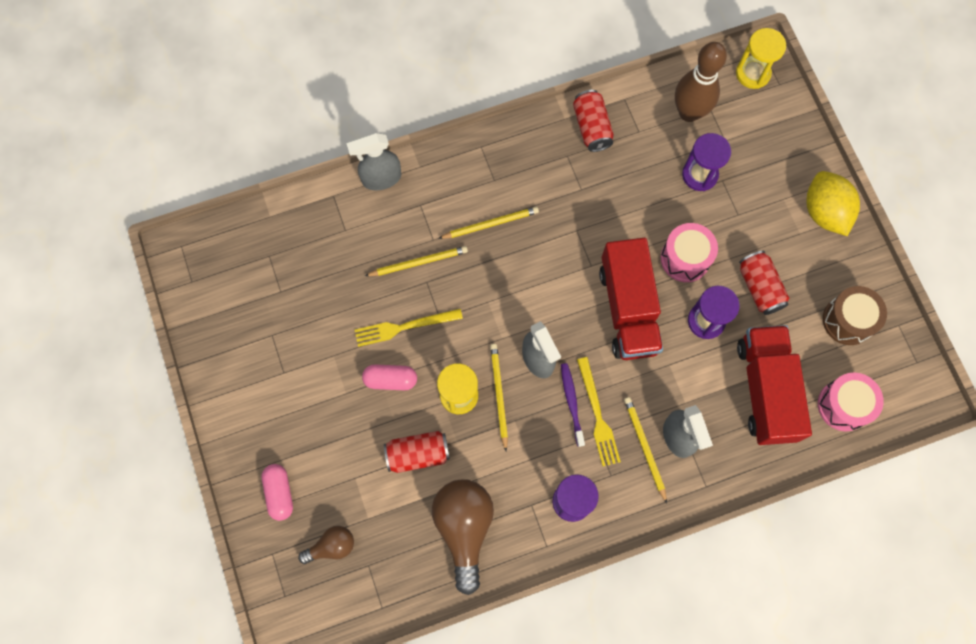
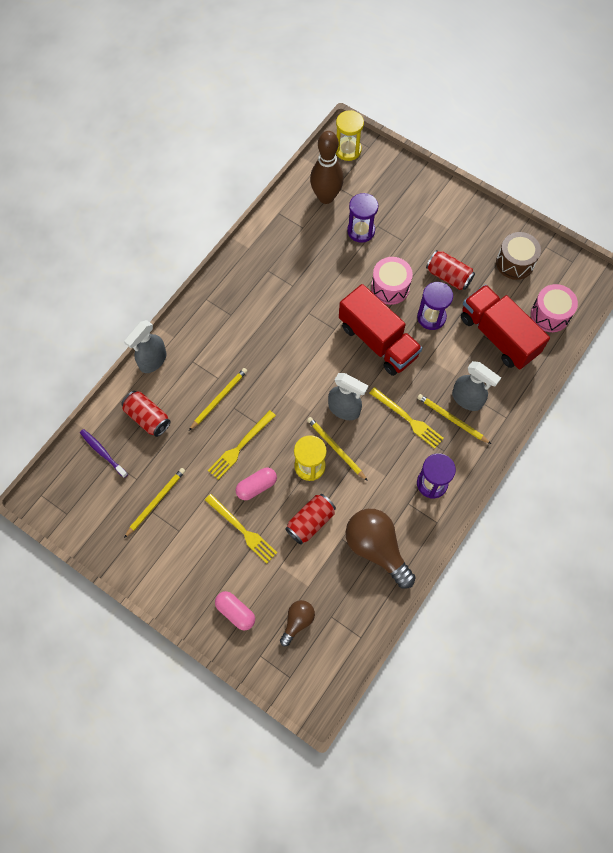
camera: 35 degrees left, 5 degrees down
(345, 415) = (242, 530): none -> yellow fork
(490, 224) = (249, 344): yellow pencil -> yellow pencil (155, 502)
(571, 403) = (386, 422): purple toothbrush -> purple toothbrush (103, 452)
(591, 127) = (270, 243): red can -> red can (147, 418)
(824, 212) = (453, 207): yellow lemon -> none

